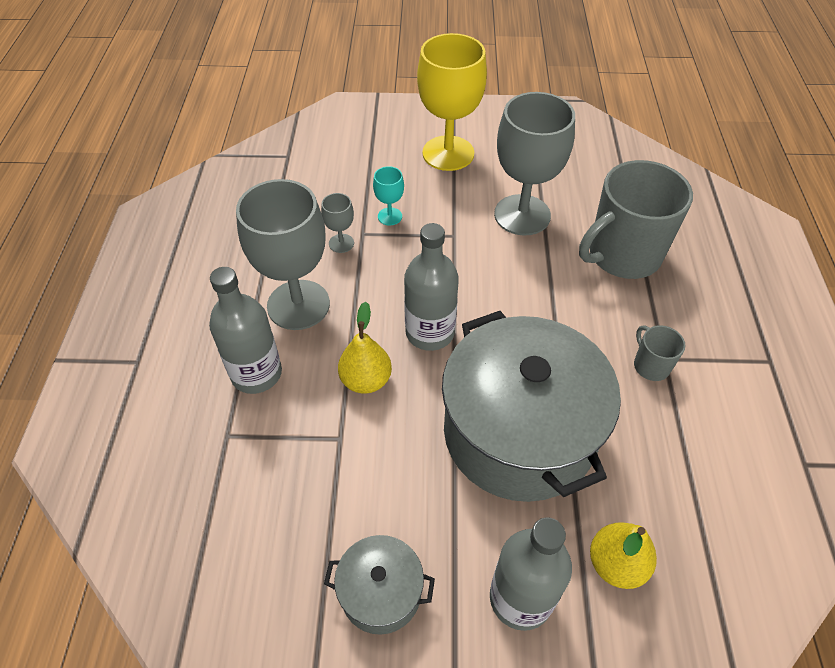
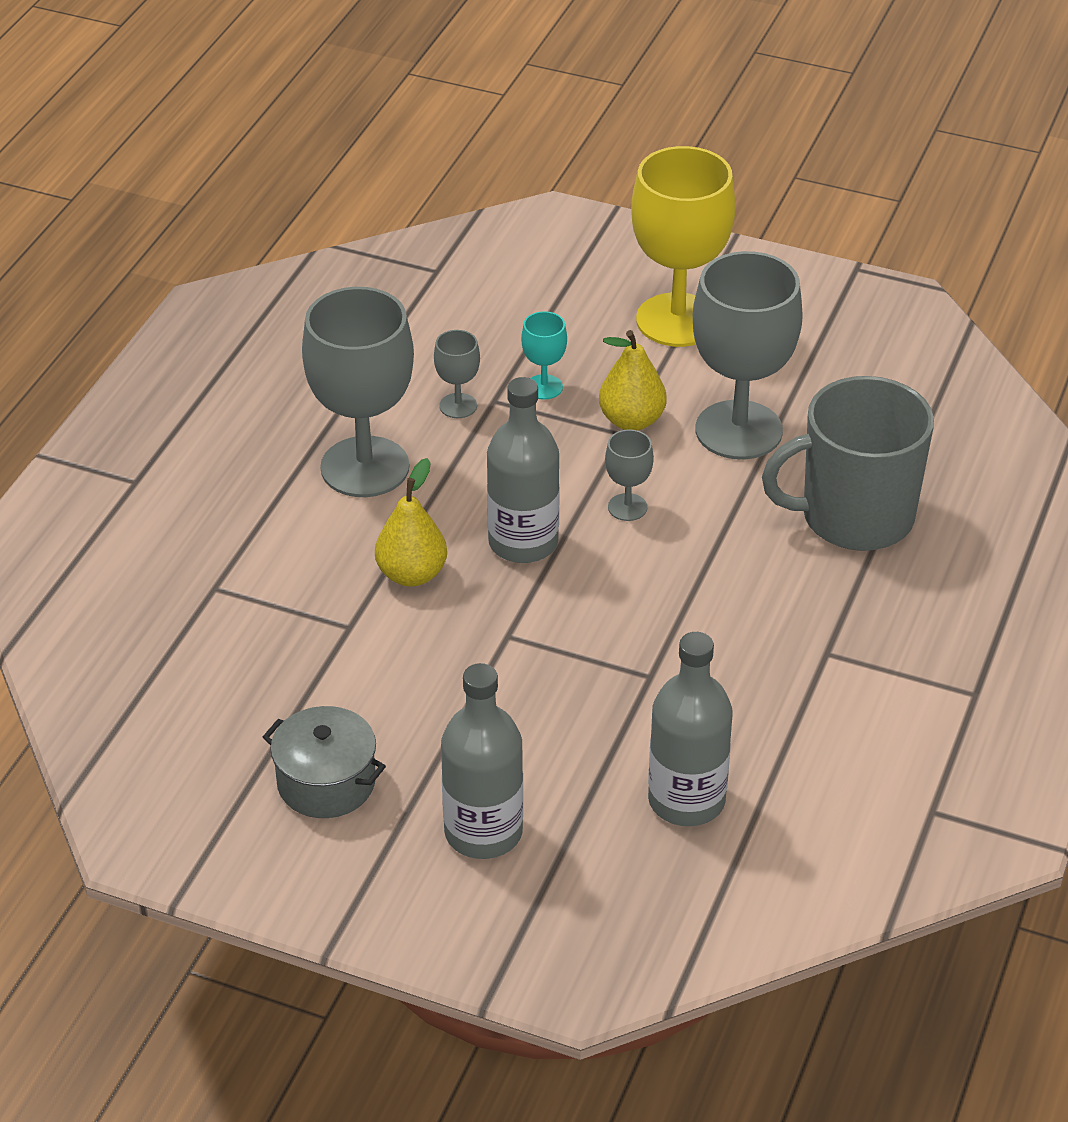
camera: 20 degrees right, 10 degrees down
(256, 374) = (277, 532): grey bottle -> grey bottle (686, 800)
(483, 287) = (627, 507): none -> grey goblet
(519, 432) = (577, 679): grey pot -> none
(616, 564) = (616, 835): yellow pear -> yellow pear (631, 420)
(650, 365) = (801, 655): grey mug -> none

